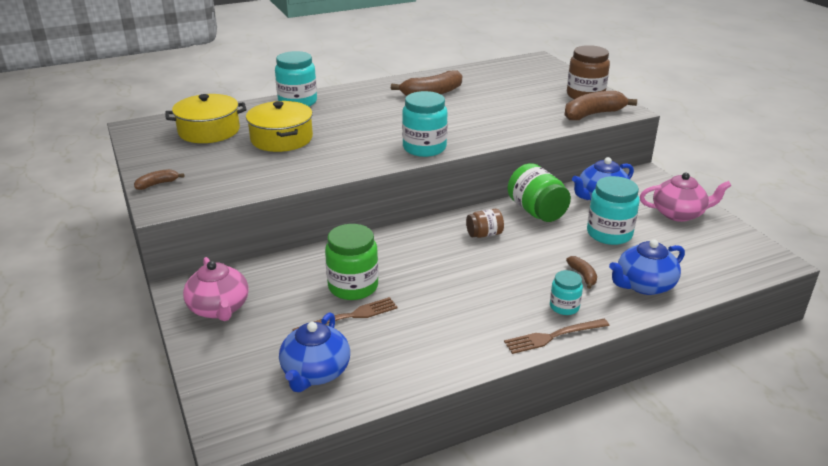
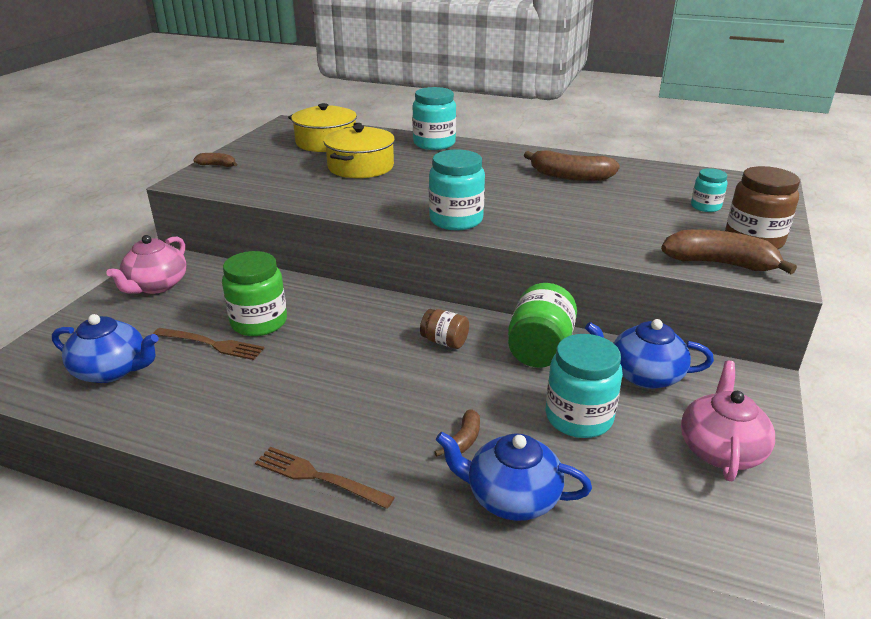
camera: 45 degrees right, 0 degrees up
(315, 372) = (112, 370): blue teapot -> blue teapot turned 135 degrees counterclockwise
(564, 307) = (384, 457): turquoise jar -> turquoise jar (705, 207)
(679, 214) = (720, 449): pink teapot -> pink teapot turned 120 degrees counterclockwise

